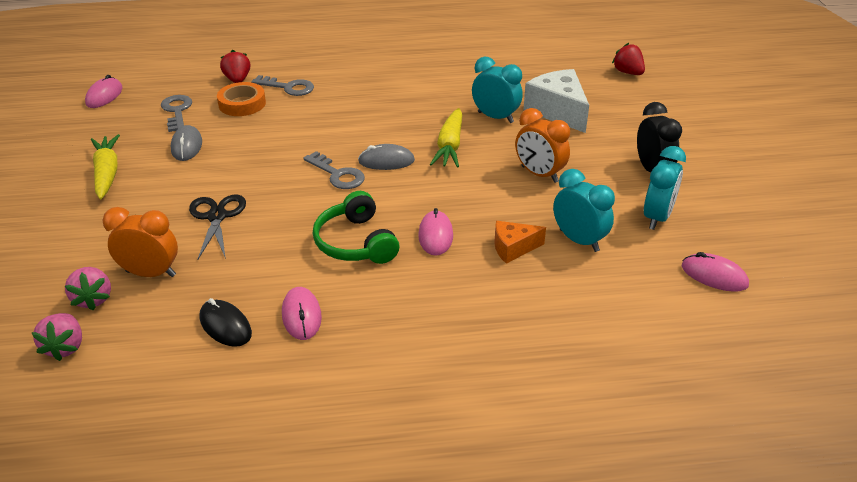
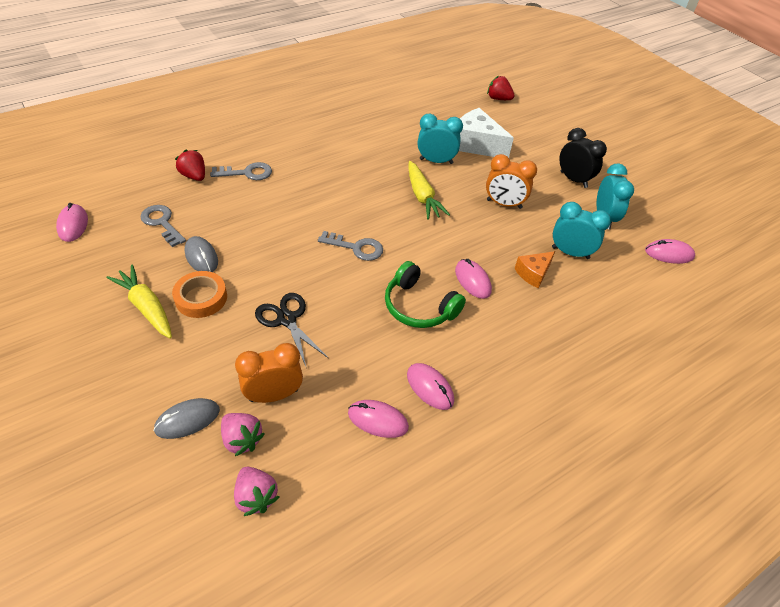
camera: 30 degrees left, 10 degrees up
(225, 326) = (378, 420): black mouse -> pink mouse
(242, 104) = (218, 200): orange tape -> orange tape (201, 298)
(386, 161) = (385, 224): grey mouse -> grey mouse (187, 420)

